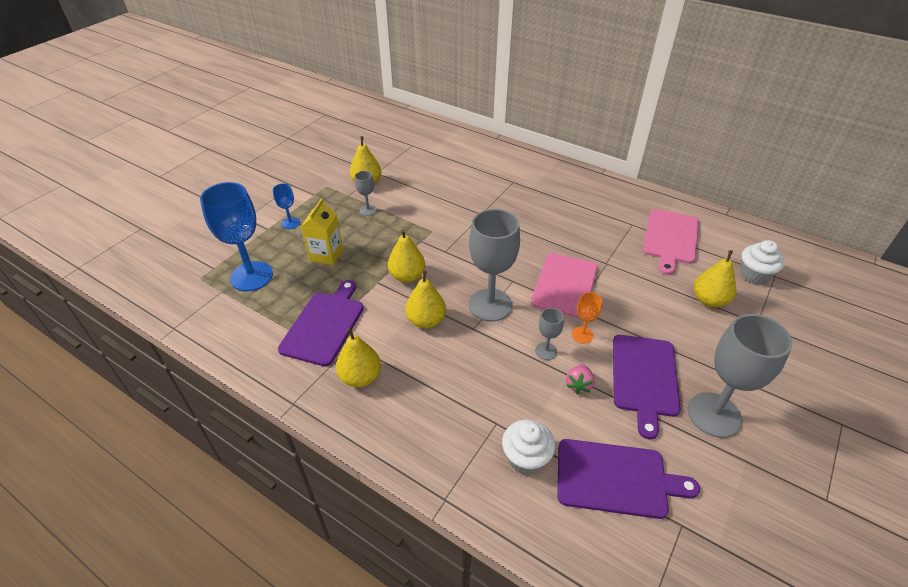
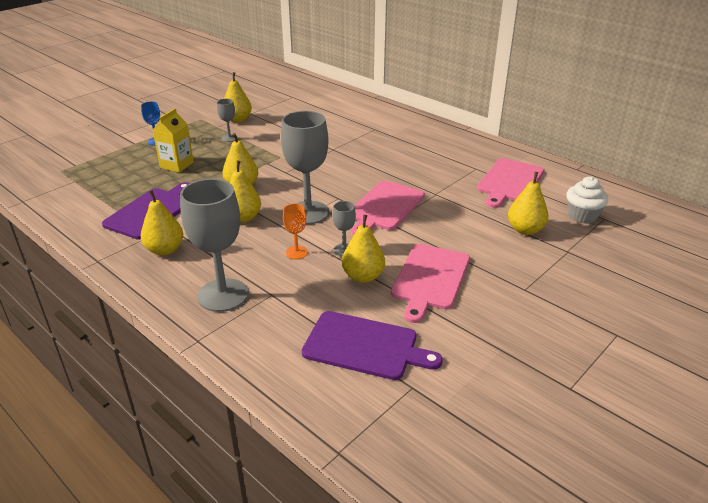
camera: 10 degrees right, 10 degrees down
(251, 276) = (105, 173): blue goblet -> none
(525, 458) = (286, 321): white cupcake -> none
(578, 385) = (363, 276): pink strawberry -> yellow pear
(582, 335) = (385, 242): orange goblet -> orange goblet (296, 252)
(644, 378) = (430, 279): purple cutting board -> pink cutting board
(714, 414) = (486, 312): grey goblet -> grey goblet (223, 295)

